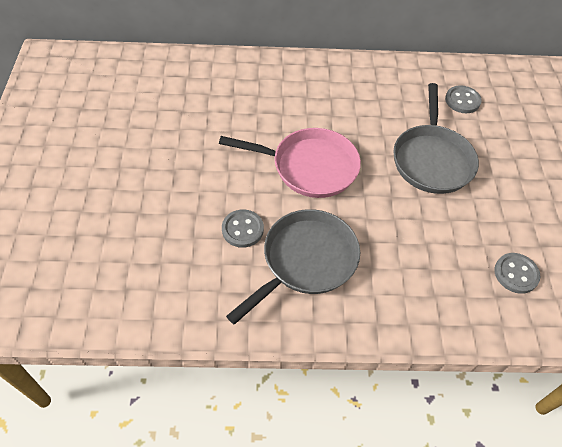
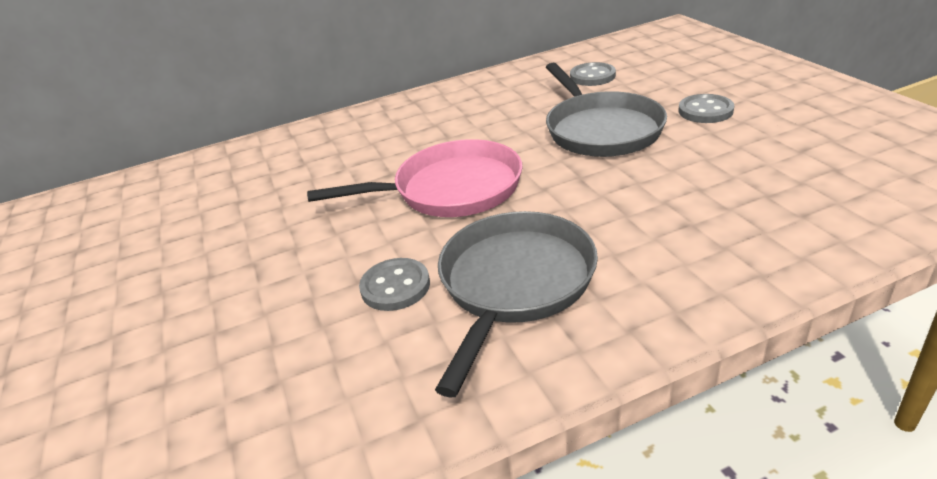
camera: 15 degrees left, 20 degrees down
(516, 274) = (801, 186): grey button -> grey button (705, 111)

